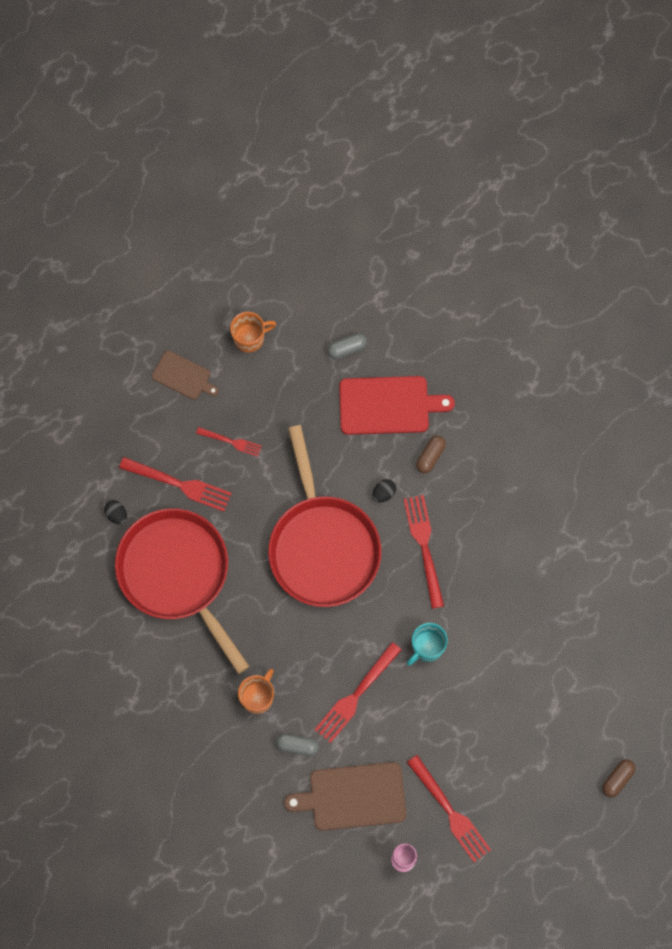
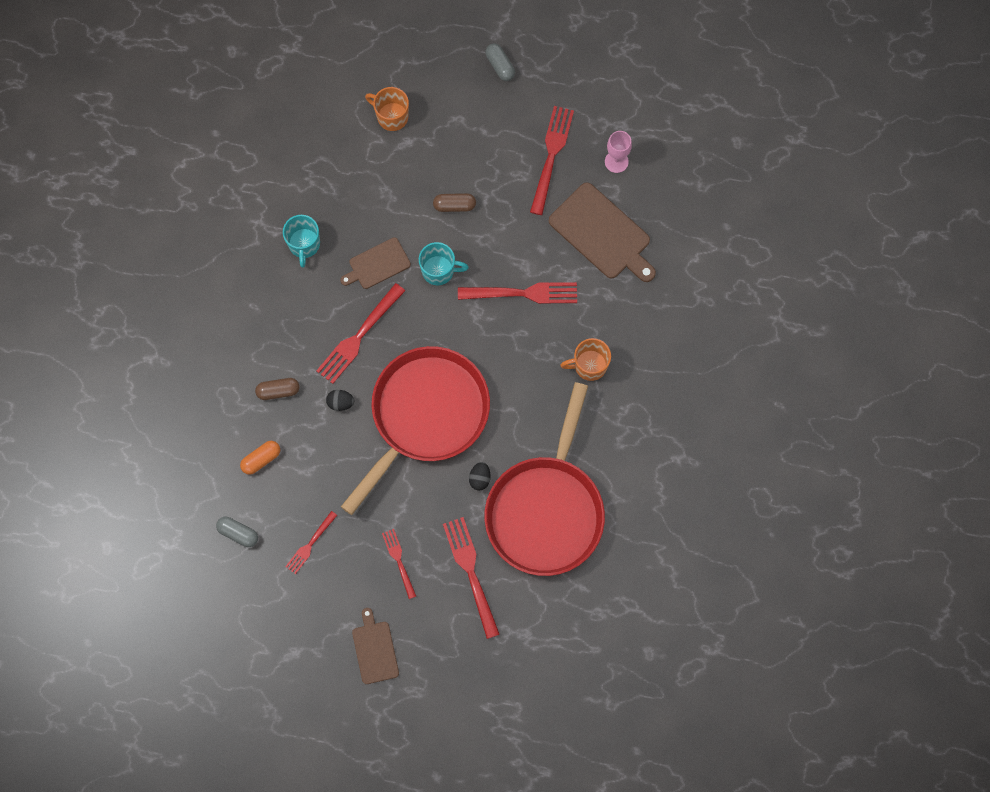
camera: 130 degrees left, 0 degrees up
(116, 514) = (540, 602): black egg -> black egg (480, 478)
(250, 338) = (294, 622): orange mug -> orange mug (391, 116)
(296, 391) = (310, 544): none -> red fork
(297, 746) = (600, 305): grey capsule -> grey capsule (500, 66)
(388, 405) = (261, 459): red cutting board -> orange capsule
(470, 605) = (377, 264): none -> brown cutting board
(532, 564) = (304, 244): none -> turquoise mug
(617, 779) = (422, 59): brown capsule -> brown capsule (454, 205)

